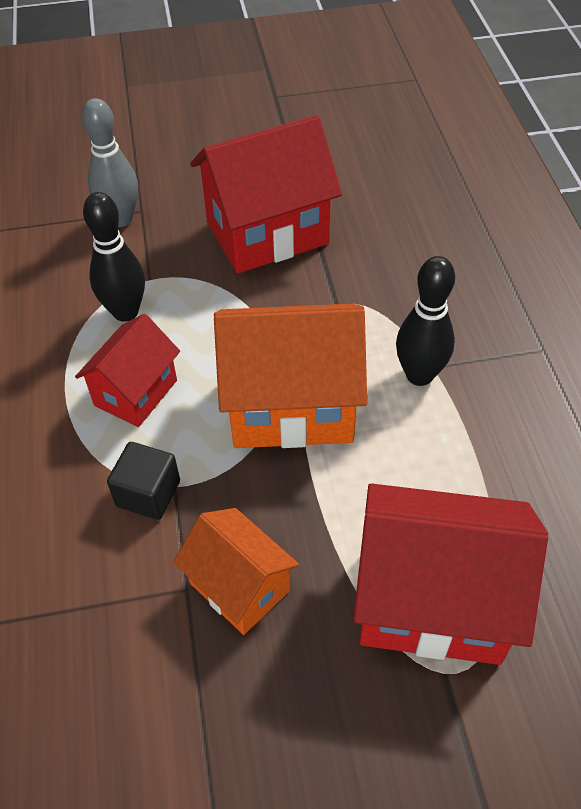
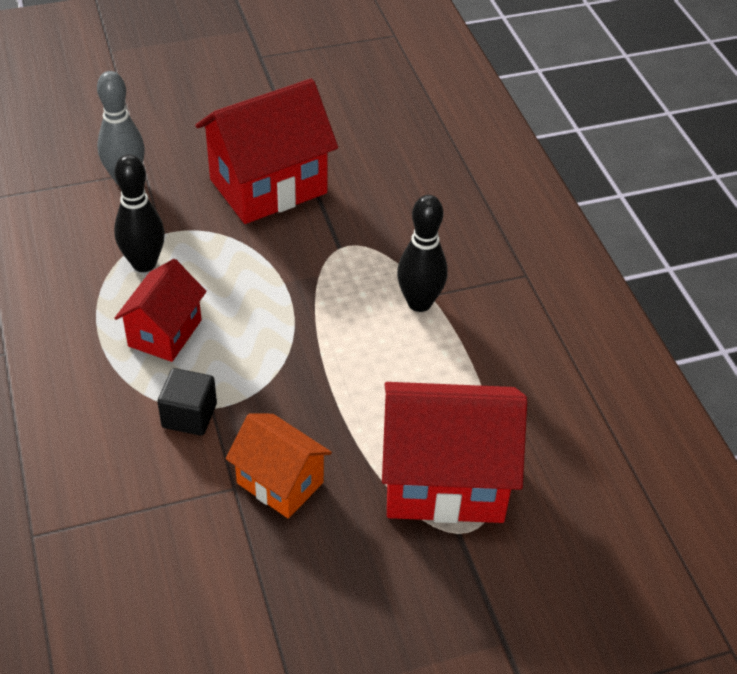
camera: 10 degrees left, 5 degrees down
(291, 406) = (308, 336): orange house -> none

